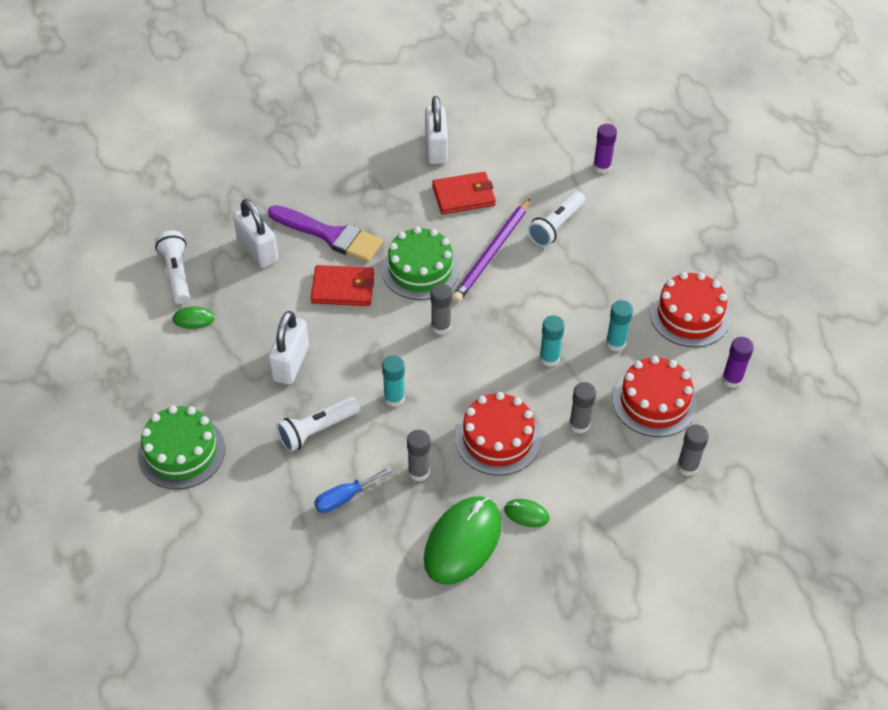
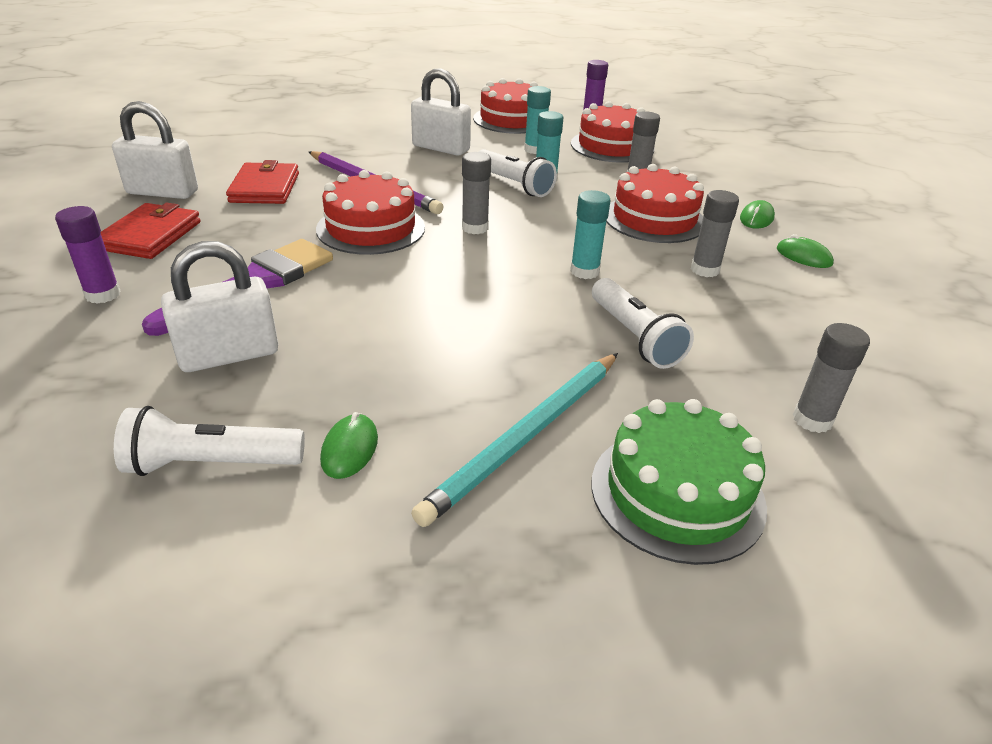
camera: 80 degrees left, 15 degrees down
(213, 386) = (526, 436): none -> turquoise pencil
(290, 363) = (498, 347): white padlock -> white padlock (441, 148)
(343, 288) = (369, 285): red wallet -> red wallet (150, 235)
(344, 498) = (754, 327): blue screwdriver -> none
(420, 269) = (371, 228): green cake -> red cake
(462, 542) = (803, 256): green mouse -> green mouse, size x0.44
(556, 226) = (358, 151): white flashlight -> white flashlight (514, 184)
(602, 167) = (291, 122): purple glue stick -> purple glue stick (103, 295)
(687, 466) = (688, 146): grey glue stick -> grey glue stick (812, 420)

